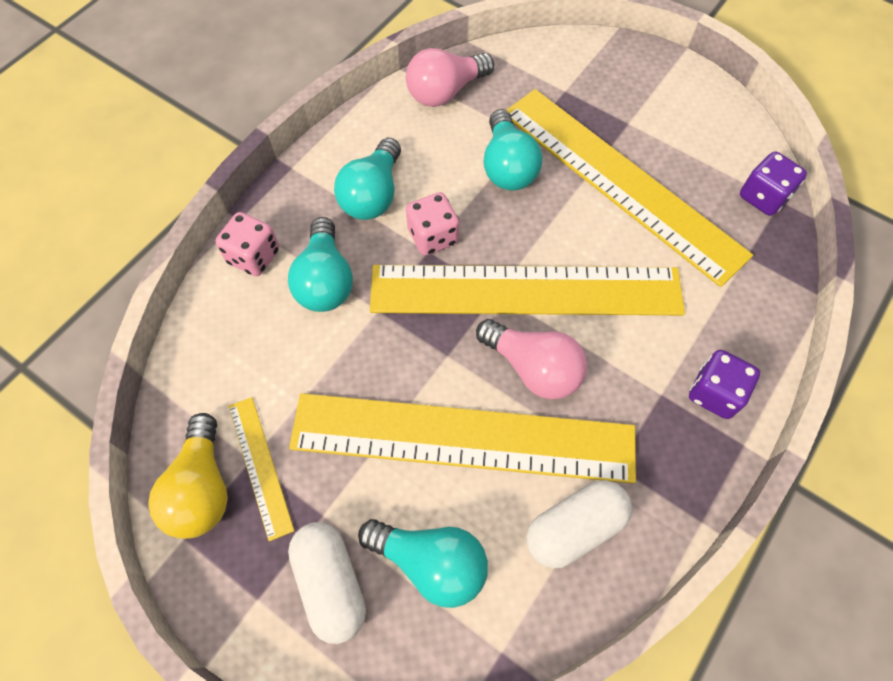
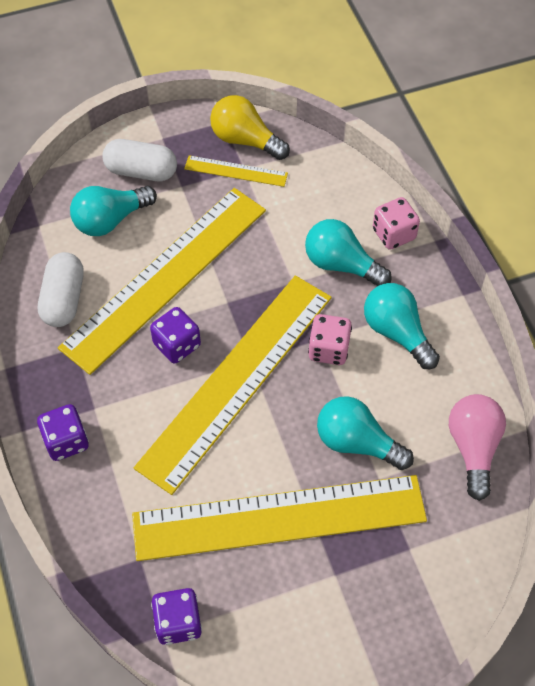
camera: 125 degrees right, 5 degrees down
(533, 368) = (177, 345): pink light bulb -> purple dice

